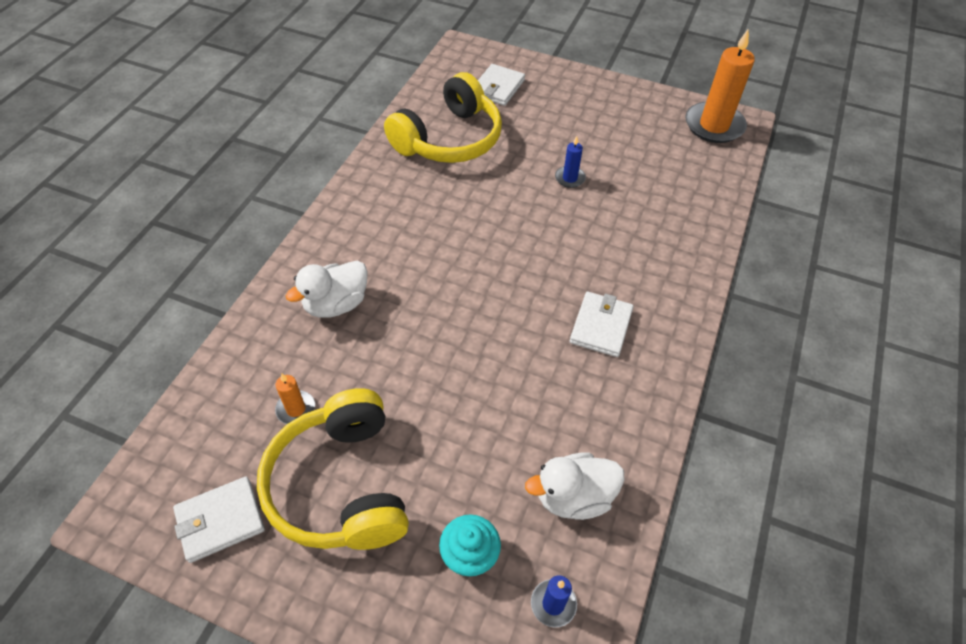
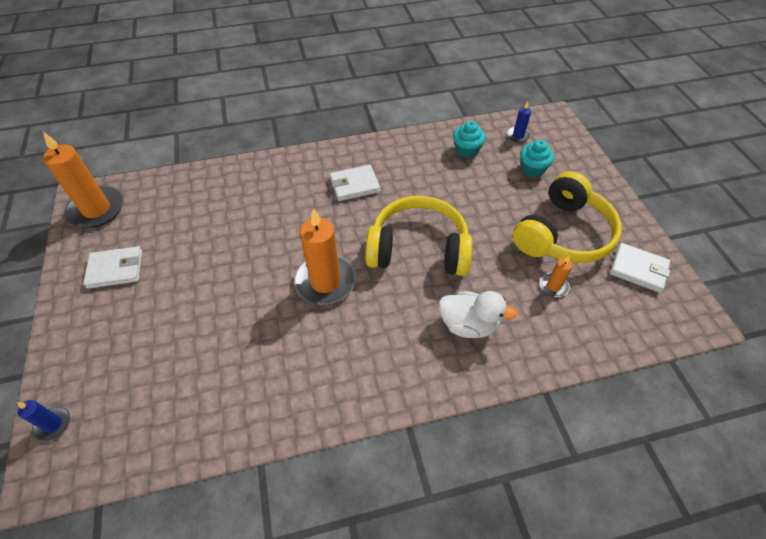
camera: 125 degrees left, 0 degrees up
(449, 139) = (227, 378): yellow headphones -> yellow headphones (418, 249)
(484, 232) = (325, 282): none -> orange candle
(498, 87) = (114, 389): white wallet -> white wallet (115, 269)
(570, 178) = (224, 263): blue candle -> blue candle (53, 424)
(573, 497) = (466, 150): white duck -> turquoise cupcake

